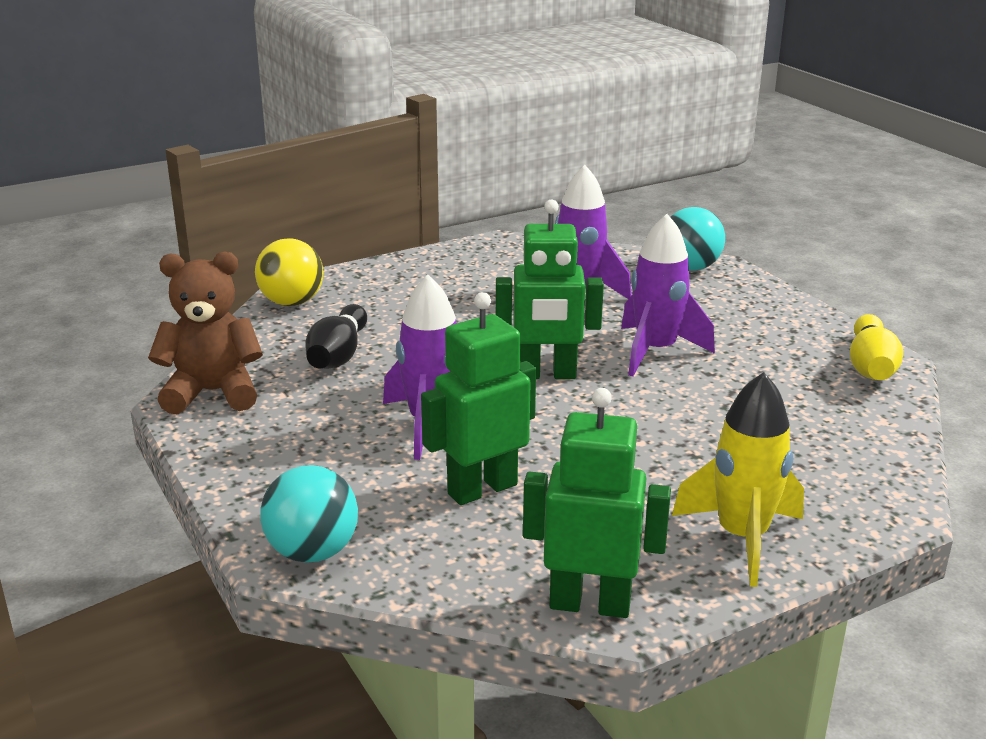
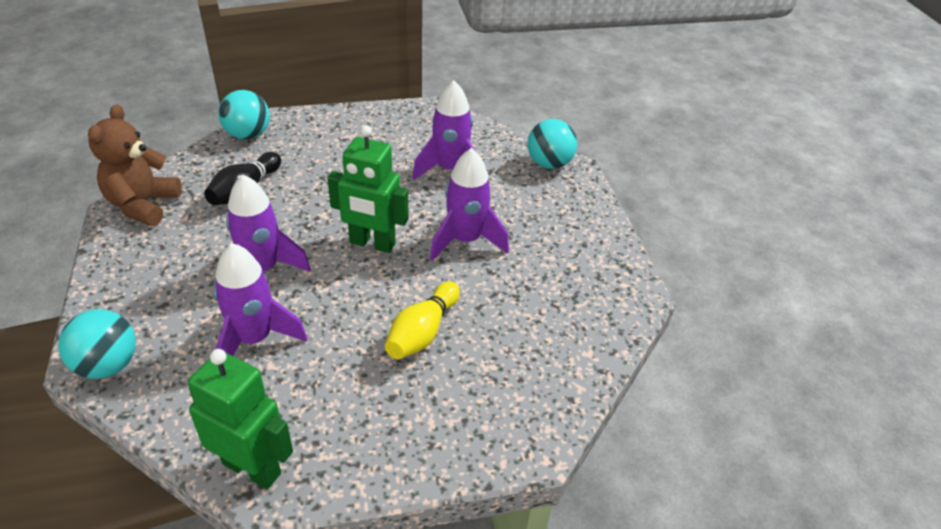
camera: 15 degrees right, 15 degrees up
(213, 392) = (143, 205): brown teddy bear -> brown teddy bear turned 90 degrees counterclockwise
(291, 302) = (248, 135): yellow ball -> turquoise ball
(482, 489) = (254, 339): green robot -> purple rocket
(741, 538) = (401, 438): yellow rocket -> none
(870, 366) = (618, 296): yellow bowling pin -> yellow bowling pin (422, 332)

